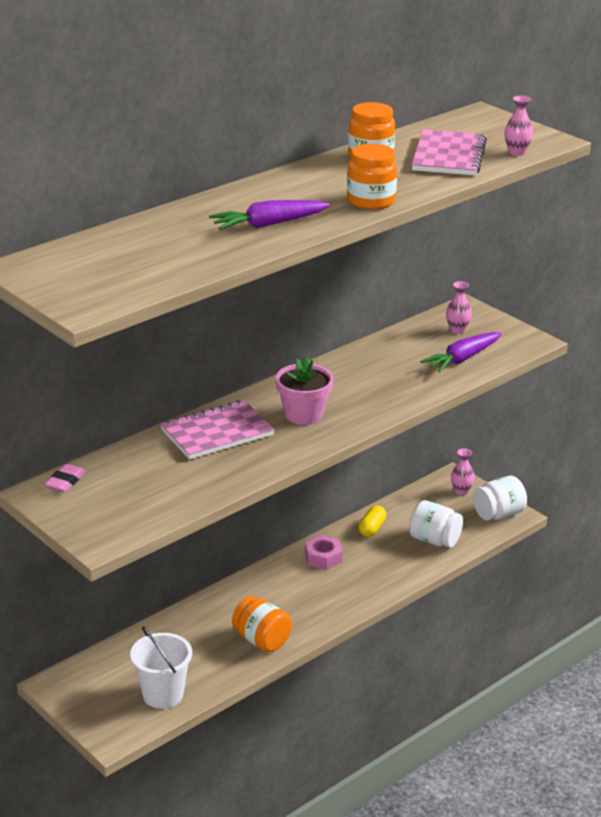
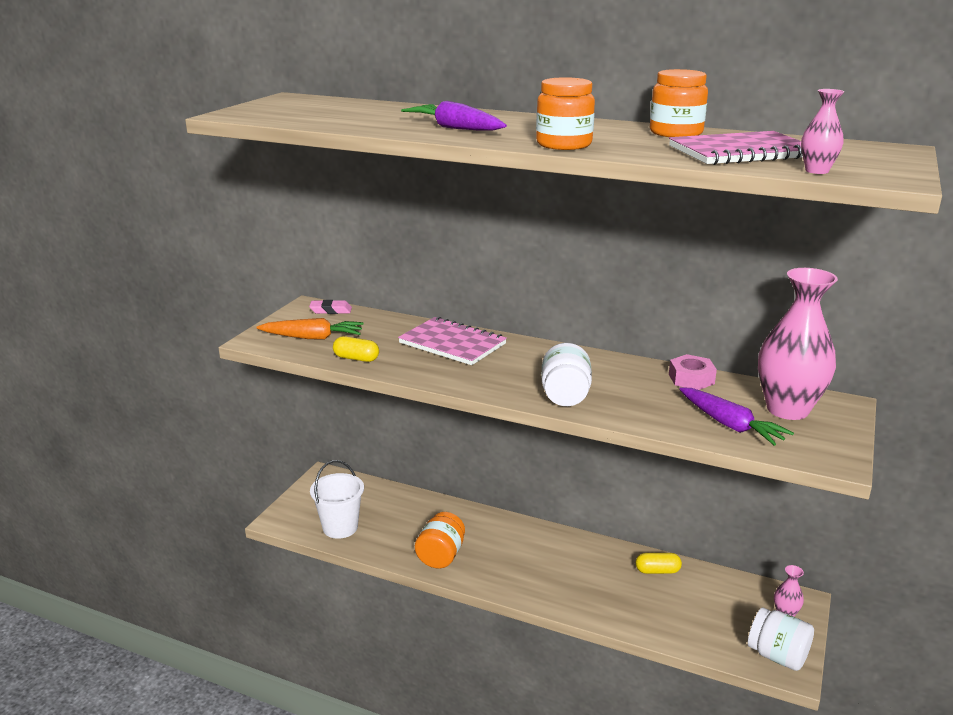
camera: 65 degrees right, 5 degrees down
(127, 506) = (313, 337): none -> orange carrot
(202, 491) = (356, 358): none -> yellow capsule
(303, 414) = (521, 371): pink flower pot -> none
(323, 558) = (584, 555): pink nut -> pink nut (691, 379)
(434, 540) = (681, 619): white jar -> white jar (565, 396)
(457, 330) = (787, 409): pink vase -> pink vase, size x2.29
(462, 359) = (730, 425): purple carrot -> purple carrot turned 150 degrees counterclockwise

